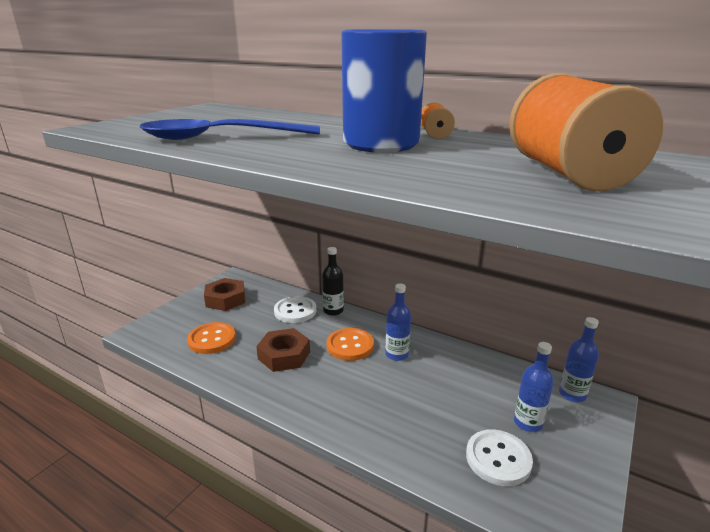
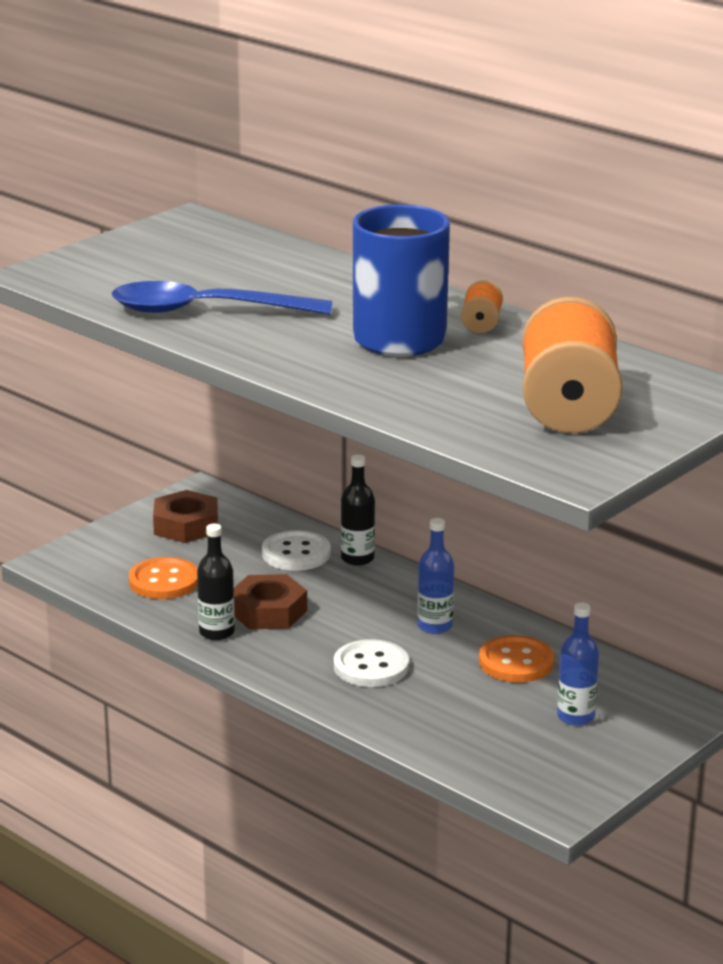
camera: 10 degrees right, 0 degrees up
(250, 377) = (216, 632): none -> black bottle
(350, 346) = (368, 608): orange button -> orange button (516, 662)
(498, 459) = (513, 743): white button -> white button (371, 666)
(572, 394) = (661, 695): blue bottle -> none

